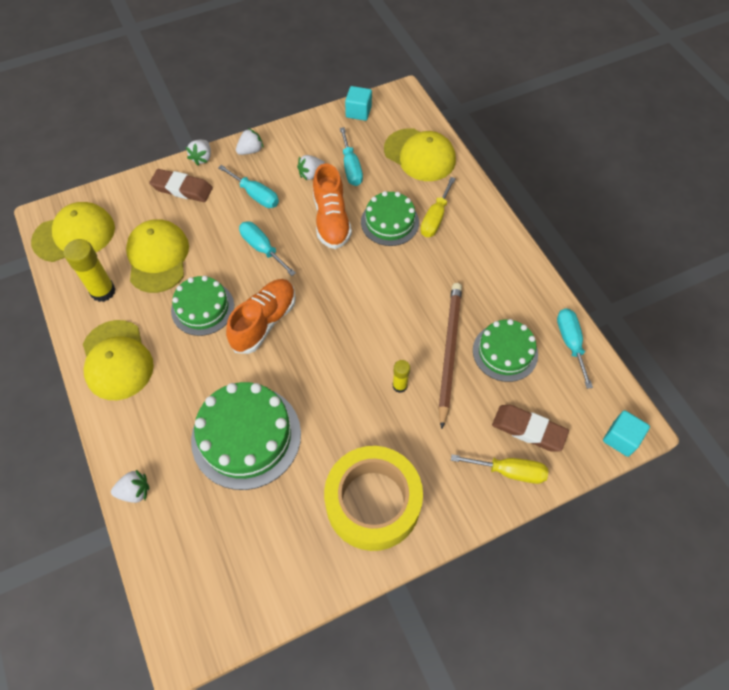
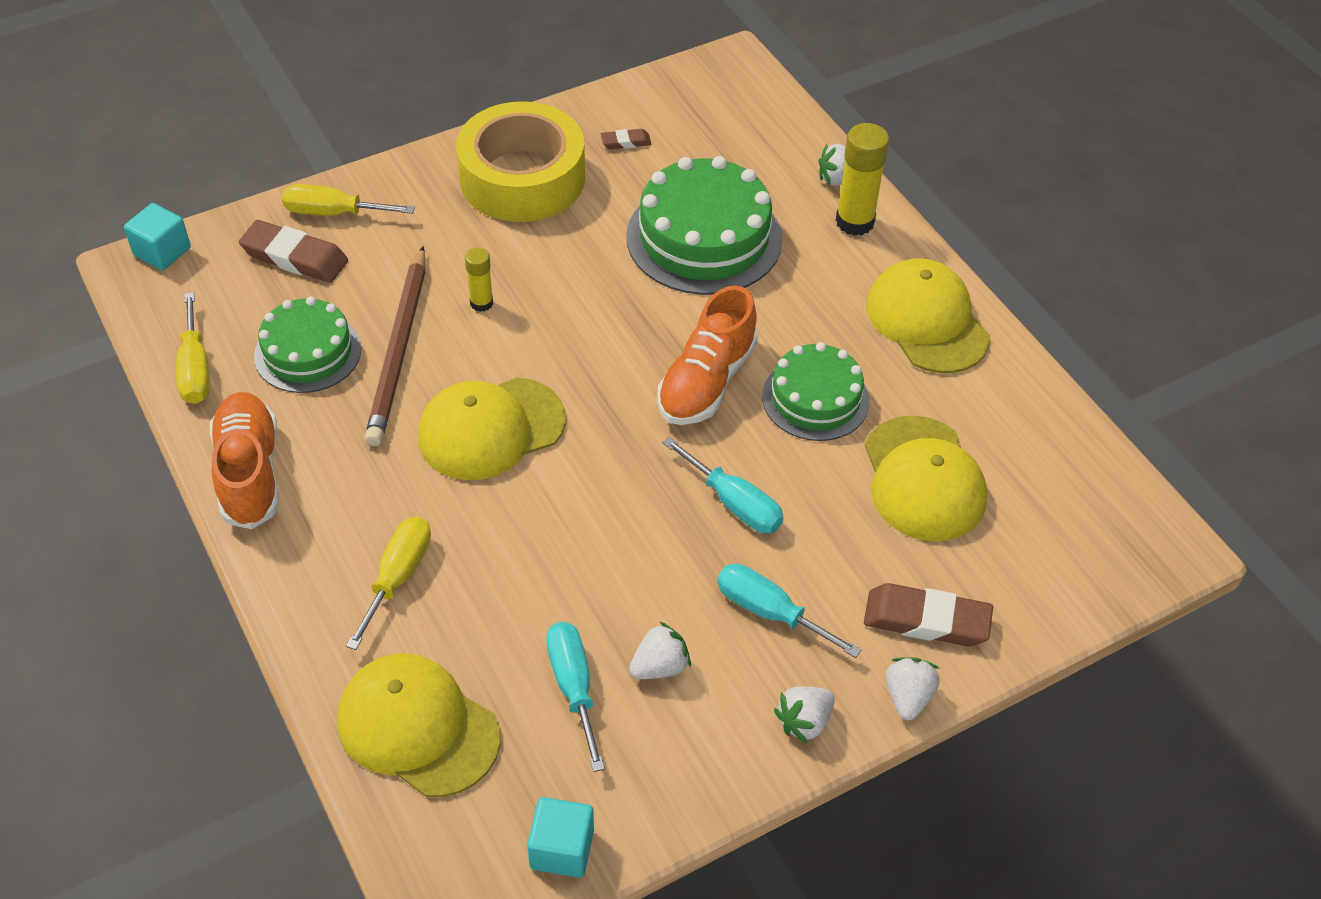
camera: 175 degrees right, 10 degrees down
(74, 234) = (1098, 515): yellow cap -> yellow cap (491, 429)
(103, 291) = (996, 418): yellow glue stick -> yellow glue stick (855, 222)
(291, 540) = (626, 142): none -> brown eraser
(331, 220) = (608, 564): orange shoe -> orange shoe (249, 472)
(390, 222) = (490, 565): green cake -> none
(570, 343) = (195, 369): turquoise screwdriver -> yellow screwdriver

